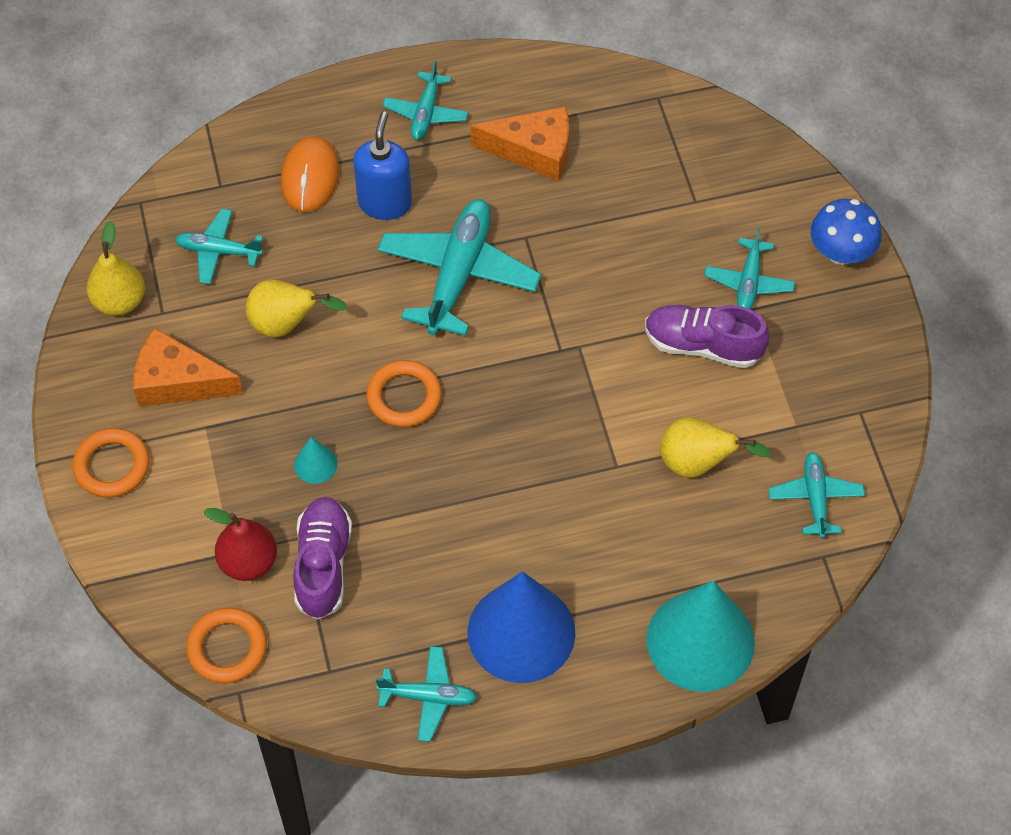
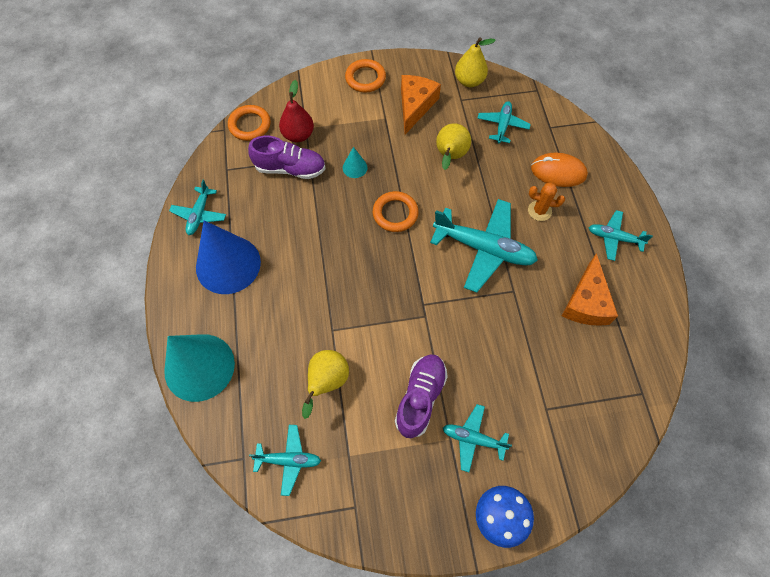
camera: 95 degrees right, 5 degrees up
(385, 203) = (539, 211): blue soap dispenser -> orange cactus

